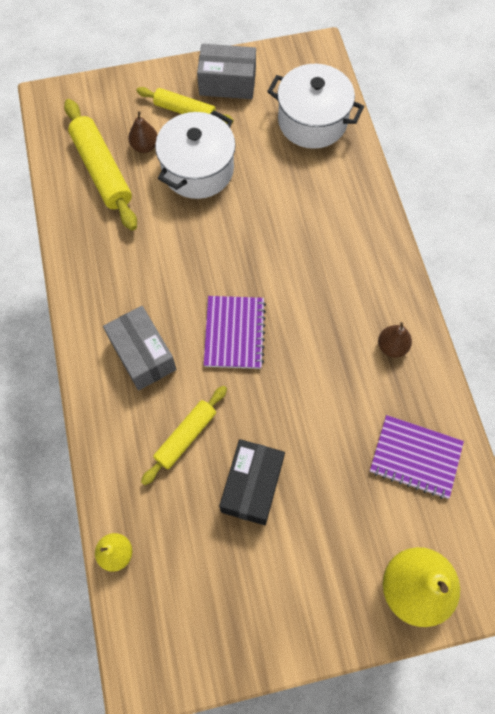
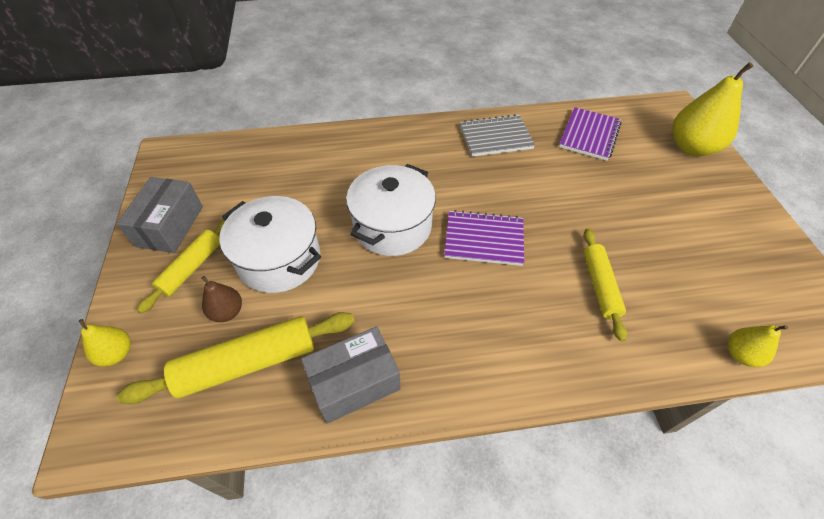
camera: 85 degrees left, 15 degrees down
(108, 90) = (117, 353): none -> yellow pear
(142, 355) = (511, 323): grey box -> grey box (354, 383)
(186, 436) = (600, 286): yellow rolling pin -> yellow rolling pin turned 45 degrees clockwise
(252, 486) = (638, 236): black box -> none
(312, 121) = (251, 163): white pot -> white pot (392, 226)
(392, 346) = (495, 137): brown pear -> grey notebook

